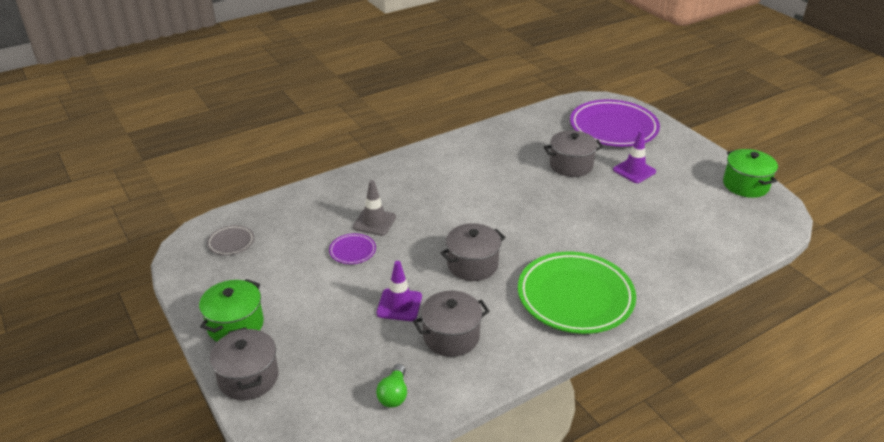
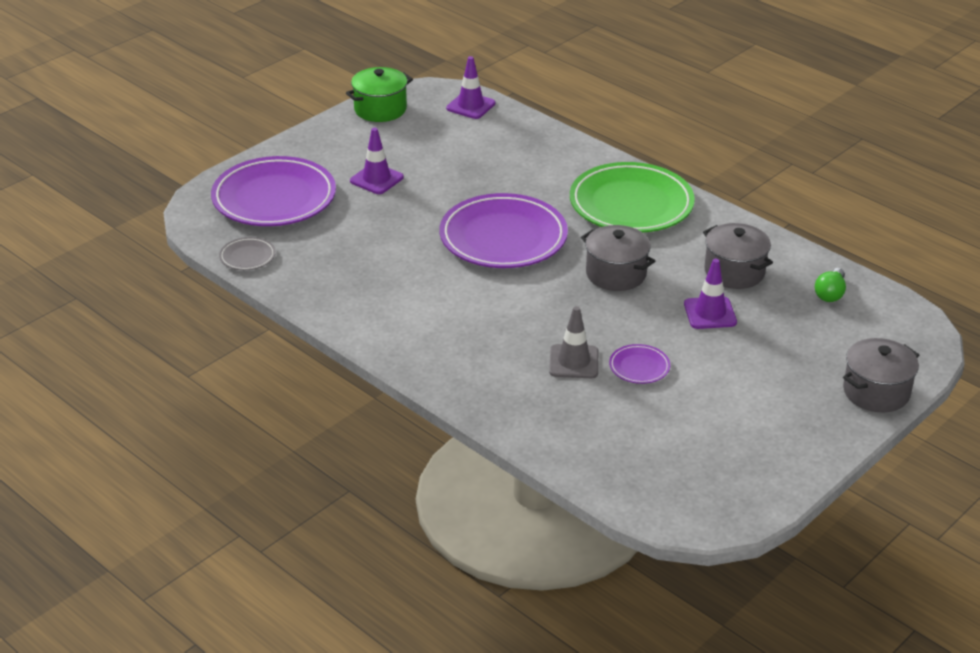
camera: 105 degrees left, 0 degrees up
(231, 242) = (678, 478): grey plate -> grey plate (247, 257)
(235, 325) = (814, 425): green pot -> none
(394, 394) = (830, 294): green light bulb -> green light bulb turned 120 degrees clockwise
(540, 217) = (503, 238): none -> purple plate
(571, 165) = (380, 224): grey pot -> none
(756, 233) = (470, 106): none -> purple traffic cone

